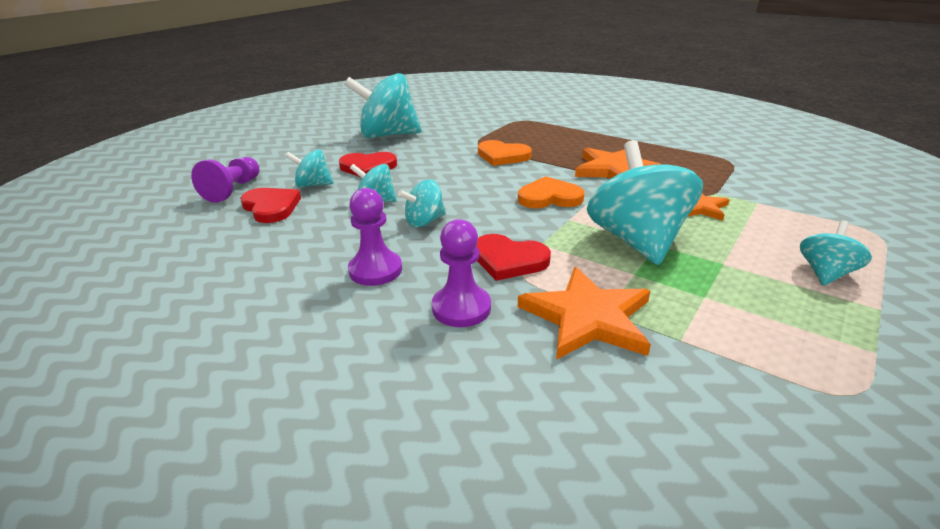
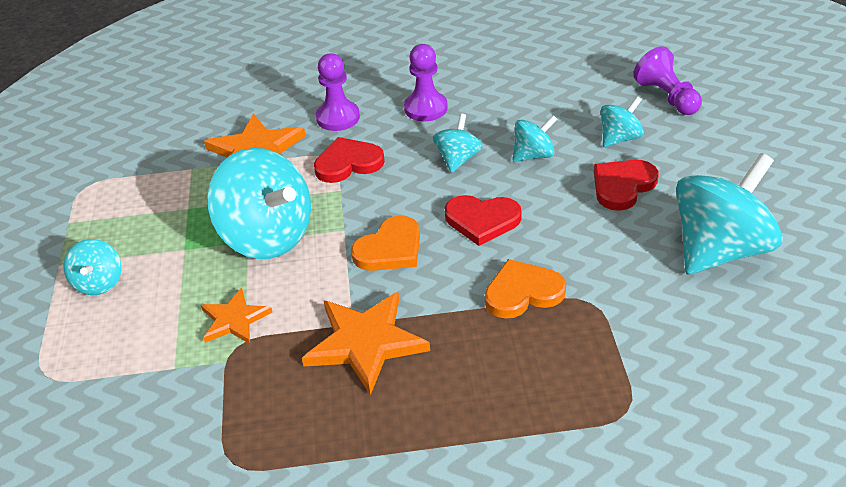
camera: 140 degrees right, 10 degrees up
(271, 207) = (597, 103): red heart -> red heart (482, 220)

